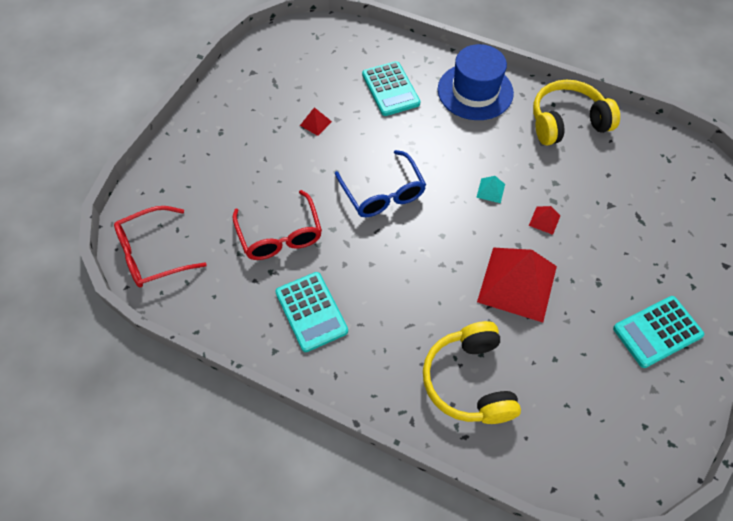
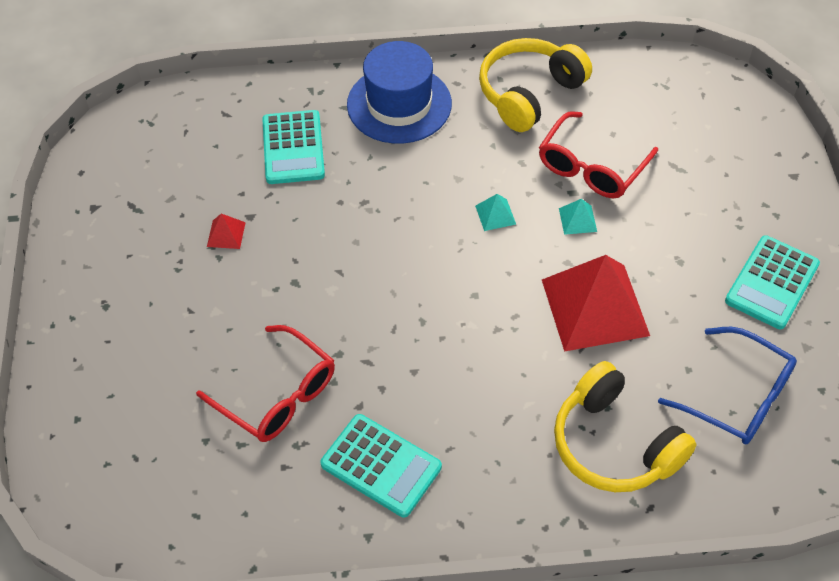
camera: 30 degrees left, 5 degrees down
(152, 254) = (124, 505): red glasses -> red glasses (591, 167)
(383, 193) = (371, 280): blue glasses -> blue glasses (738, 397)
(390, 89) = (293, 148): turquoise calculator -> turquoise calculator turned 45 degrees clockwise
(544, 220) = (577, 219): red pyramid -> turquoise pyramid

